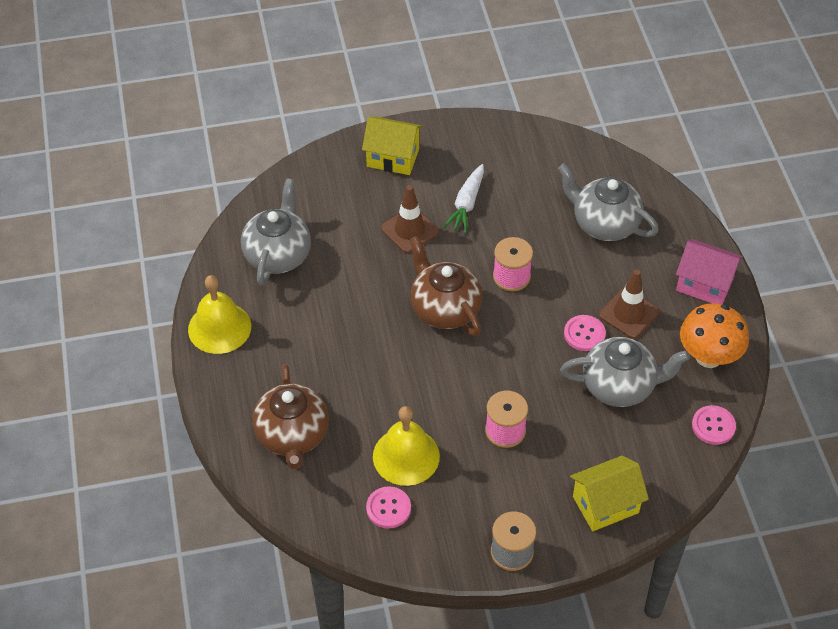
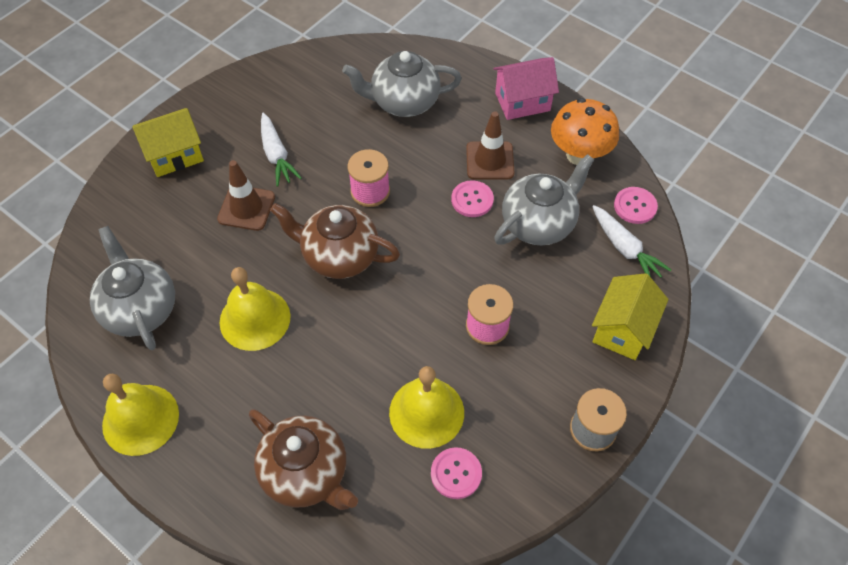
camera: 40 degrees left, 5 degrees up
(347, 313) = (255, 319): none -> yellow bell
(670, 450) = (624, 248): none -> white carrot

